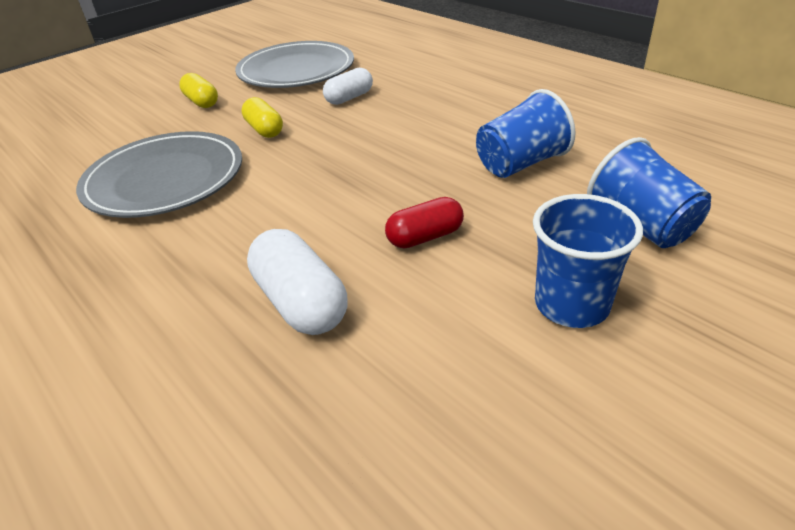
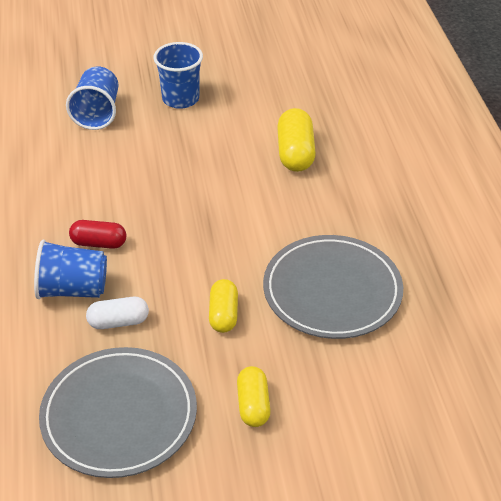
camera: 150 degrees left, 5 degrees up
(301, 302) = (295, 153): white capsule -> yellow capsule
(425, 237) = (204, 157): red capsule -> red capsule (99, 243)
(520, 164) = (94, 177): blue cup -> blue cup (73, 289)

